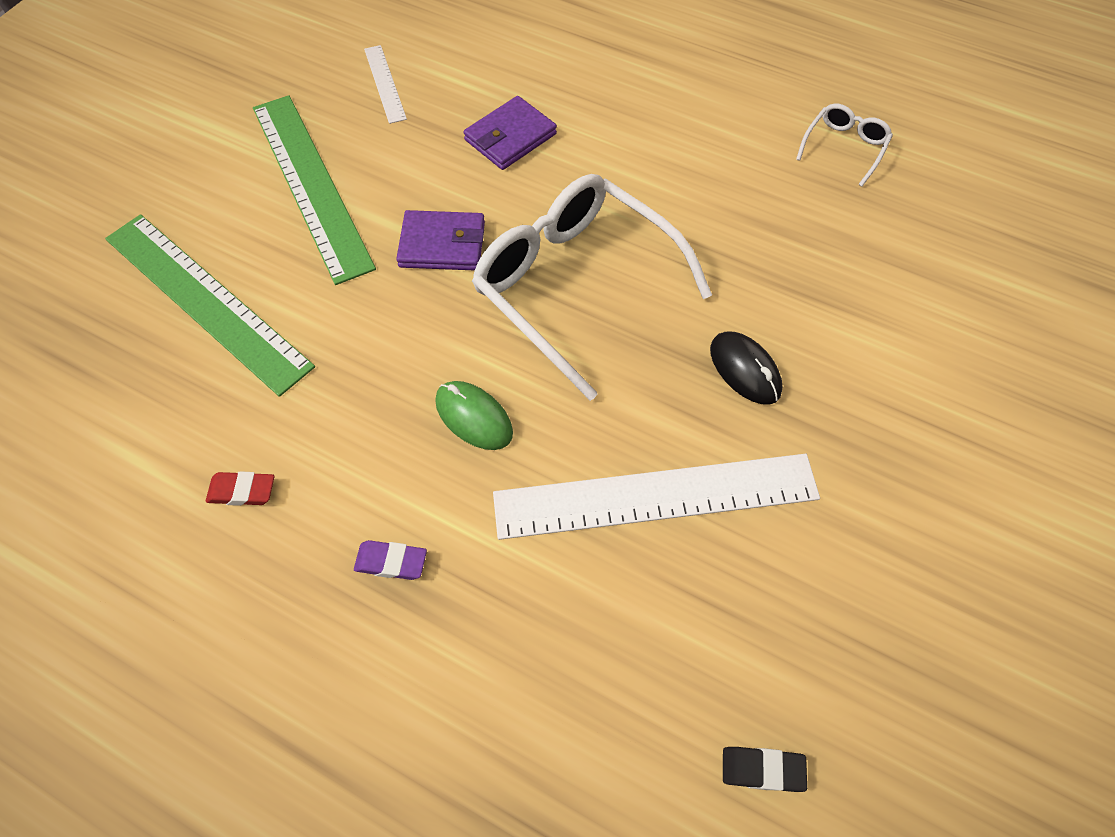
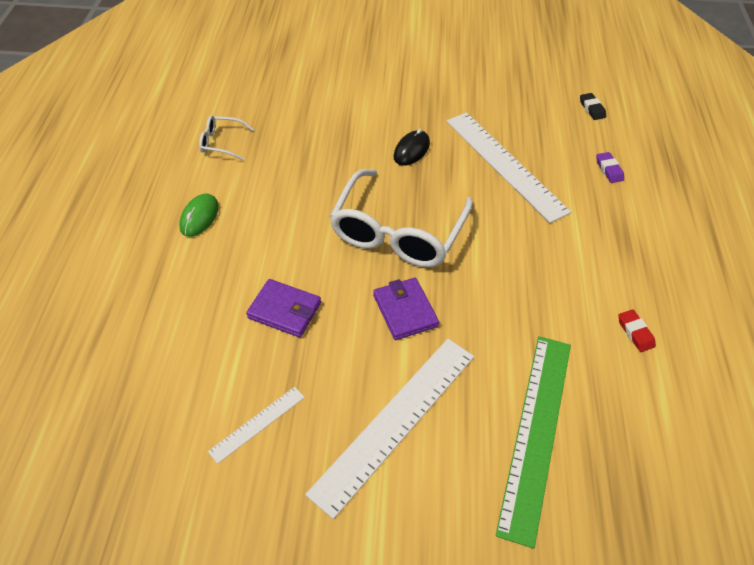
camera: 115 degrees left, 10 degrees down
(311, 184) = (395, 421): green ruler -> white ruler
(391, 562) = (615, 249): purple eraser -> purple eraser (609, 170)
(473, 417) = (514, 247): green mouse -> green mouse (199, 217)

